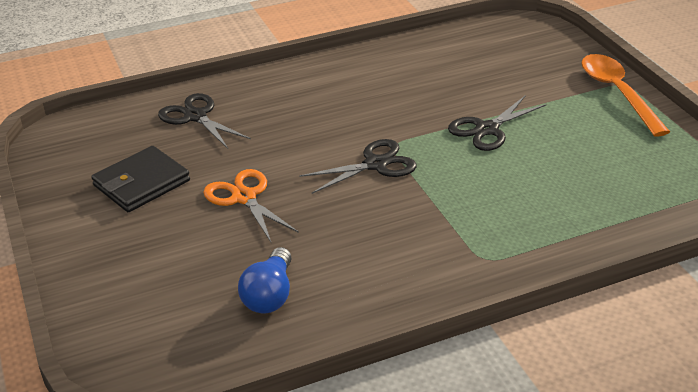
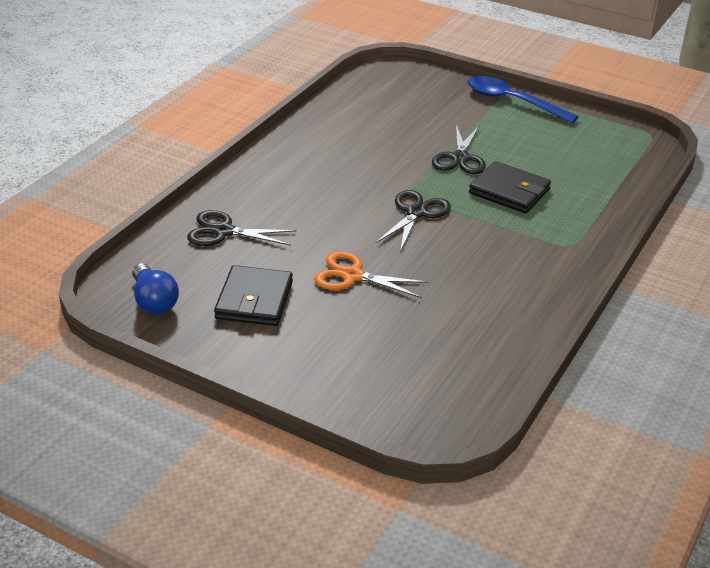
camera: 40 degrees left, 0 degrees up
(270, 295) = (466, 333): blue light bulb -> blue light bulb (154, 301)
(494, 180) = (509, 191): none -> black wallet
(617, 93) = (512, 101): orange spoon -> blue spoon

